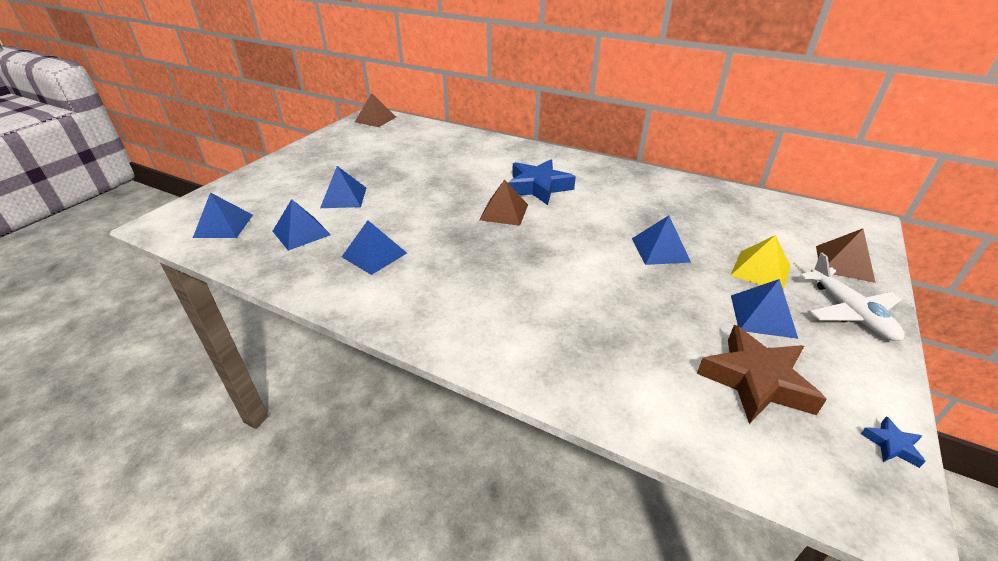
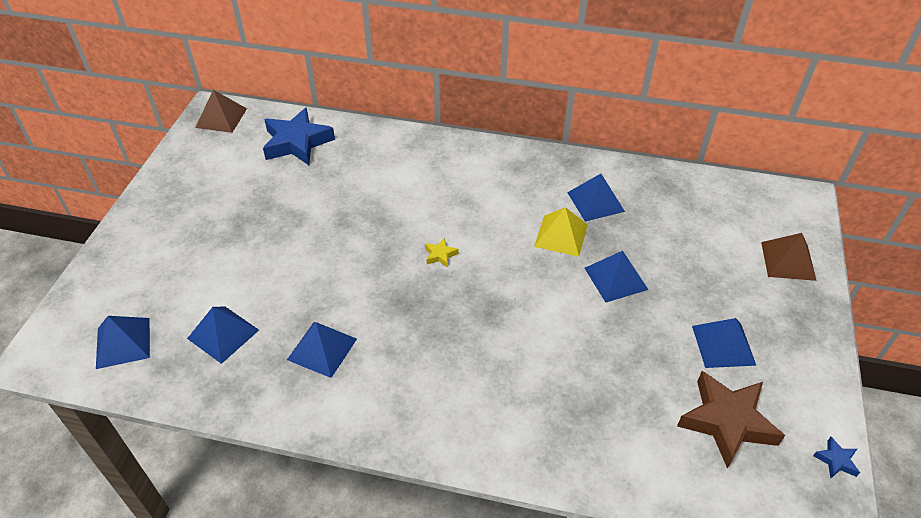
camera: 15 degrees left, 10 degrees up
(343, 197) = (246, 268): blue pyramid -> blue pyramid (595, 202)
(504, 212) = (440, 255): brown pyramid -> yellow star
(538, 187) = (465, 207): blue star -> blue star (297, 142)
(760, 270) = (714, 287): yellow pyramid -> yellow pyramid (561, 235)
(849, 312) = (797, 323): white plane -> none

